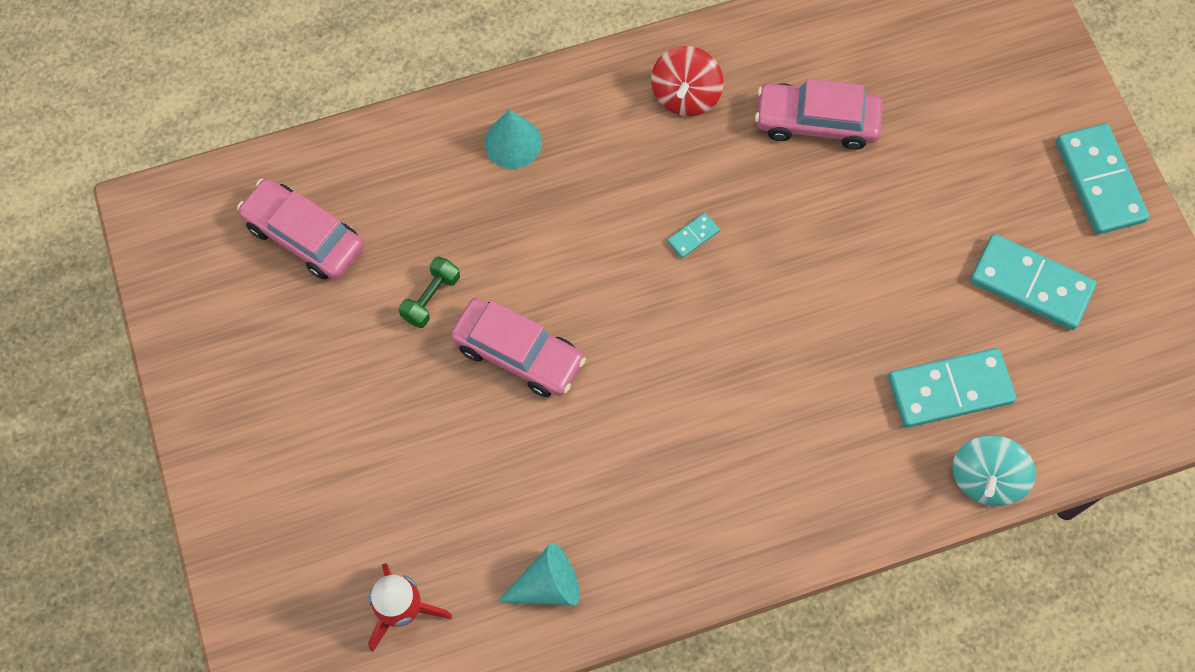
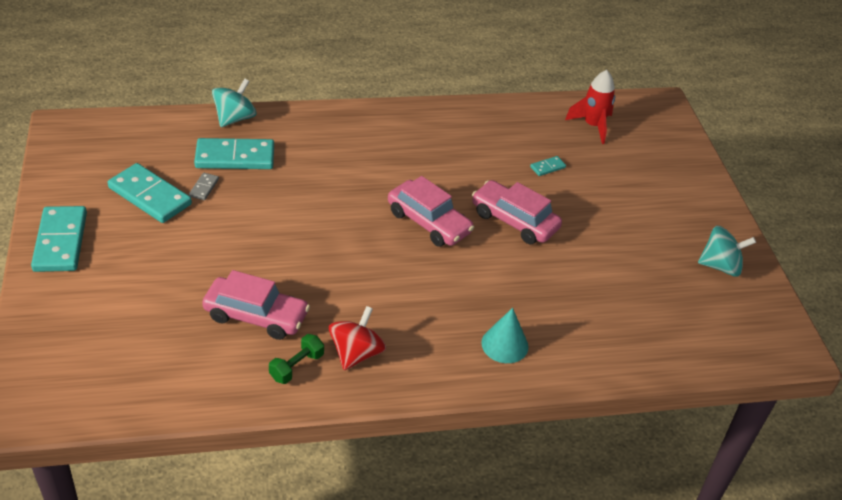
camera: 175 degrees left, 25 degrees down
(223, 332) = (720, 266): none -> turquoise spinning top
(304, 236) = (669, 311): pink car -> pink car (428, 222)
(431, 298) = (573, 259): green dumbbell -> green dumbbell (296, 367)
(547, 585) = (508, 121): turquoise cone -> none
(693, 236) = (377, 262): turquoise domino -> turquoise domino (547, 167)
(967, 317) = (204, 188): none -> grey domino

